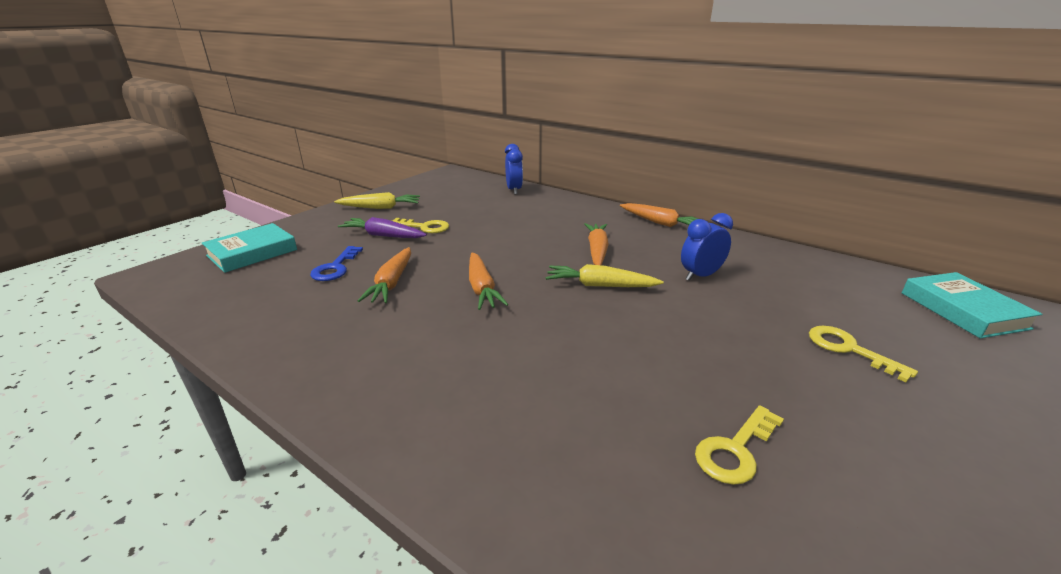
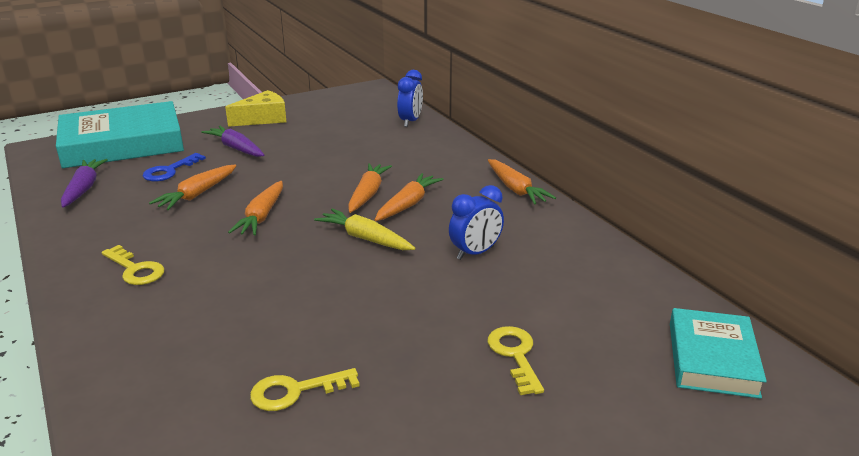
camera: 25 degrees right, 0 degrees up
(251, 305) = (84, 189): none -> purple carrot
(252, 252) = (122, 143): turquoise book -> turquoise book, size x1.75
(380, 208) = (263, 119): yellow carrot -> yellow cheese
(424, 227) = (279, 147): yellow key -> yellow key (135, 269)
(553, 249) = (368, 194): none -> orange carrot
(700, 276) = (475, 253): blue clock -> blue clock turned 150 degrees clockwise

